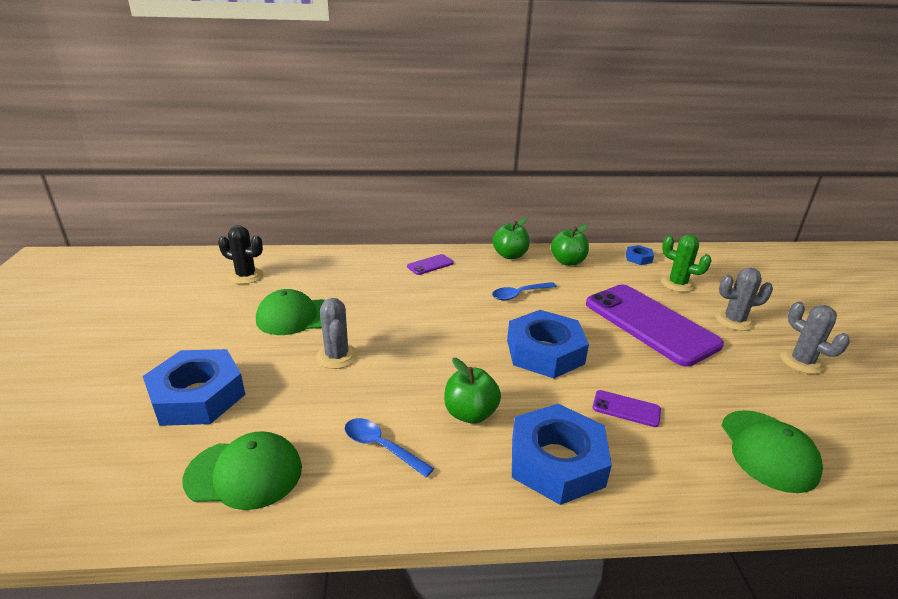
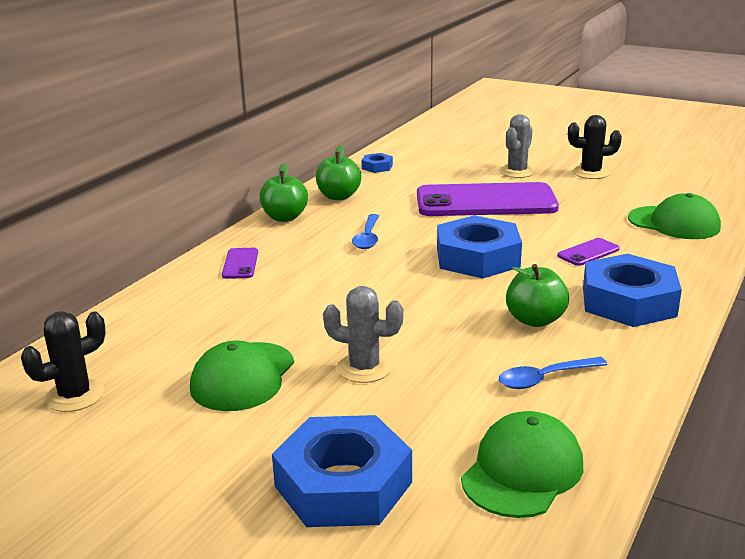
camera: 55 degrees left, 5 degrees down
(677, 284) = (440, 169): green cactus -> none
(801, 362) = (591, 173): grey cactus -> black cactus

